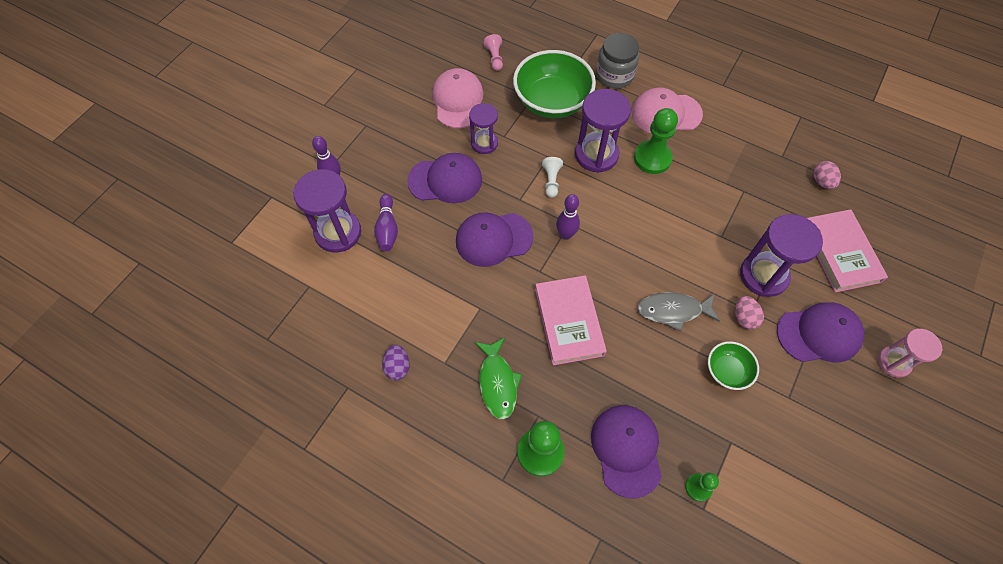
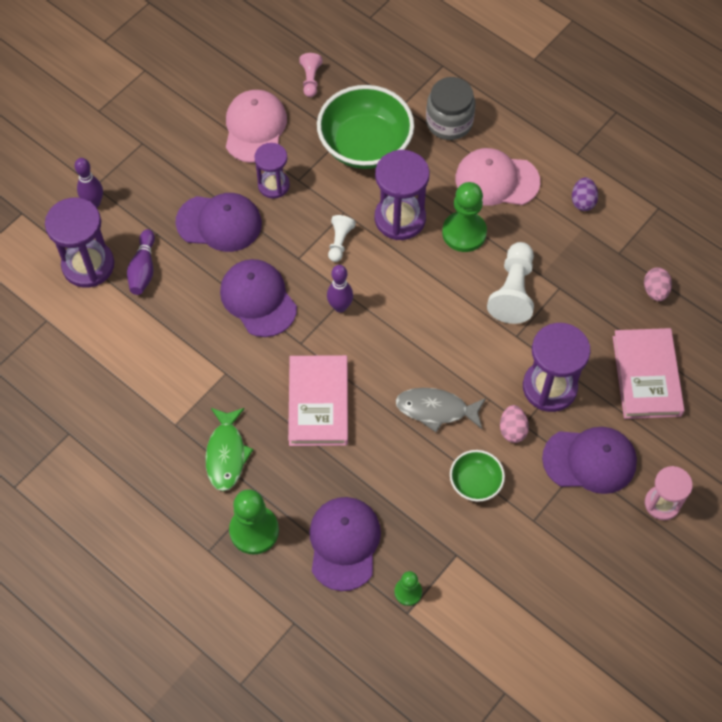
camera: 10 degrees right, 0 degrees up
(397, 367) = (125, 421): purple egg -> purple egg (583, 201)
(493, 239) = (258, 299): purple cap -> purple cap turned 60 degrees clockwise
(707, 200) = (513, 291): none -> white pawn

